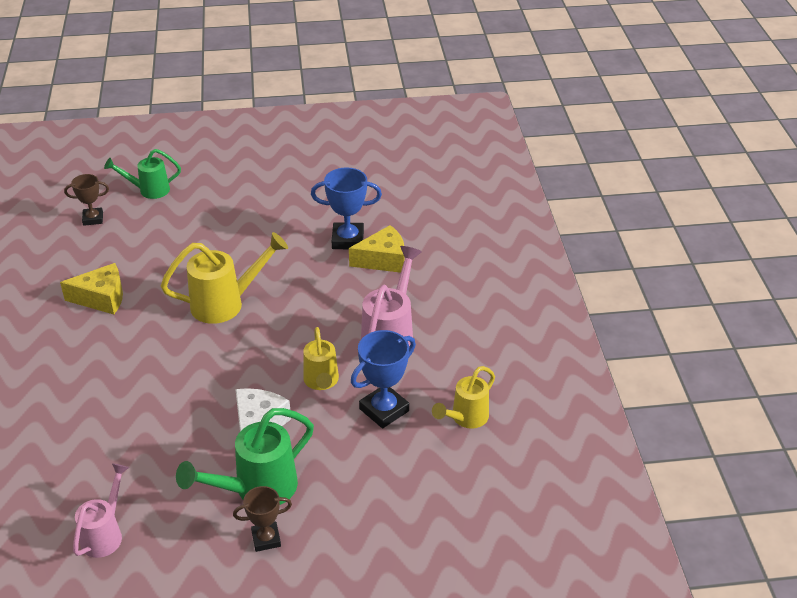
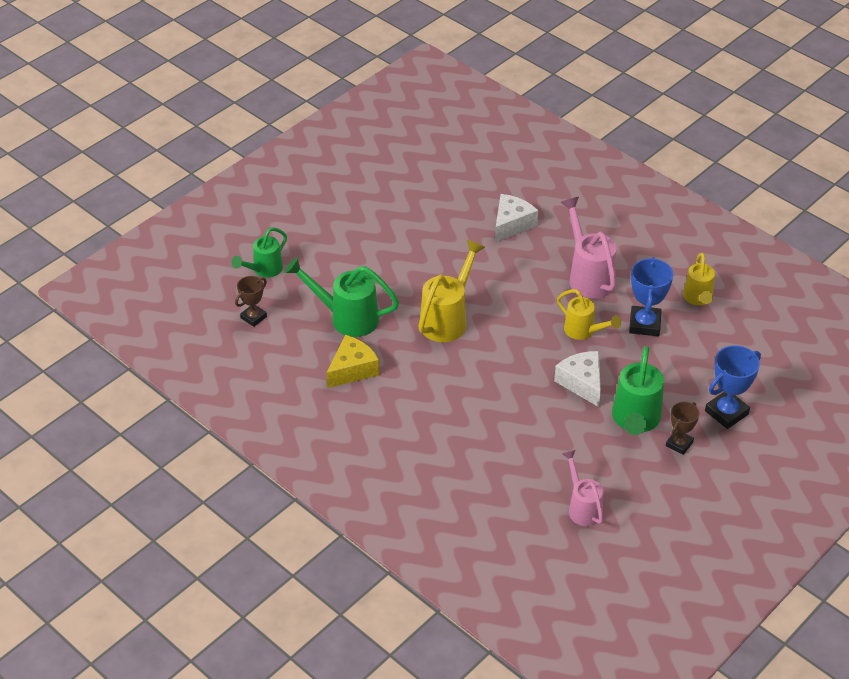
camera: 40 degrees left, 5 degrees up
(154, 257) = (346, 318): none -> green watering can
(348, 240) = (468, 224): blue trophy -> blue trophy (726, 412)
(383, 260) = (511, 224): yellow cheese -> white cheese

